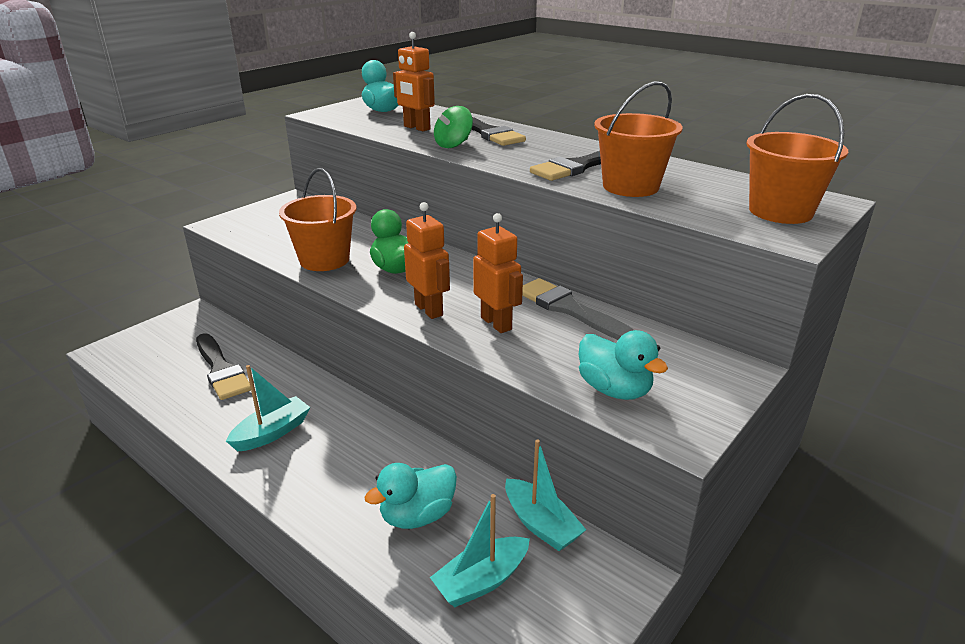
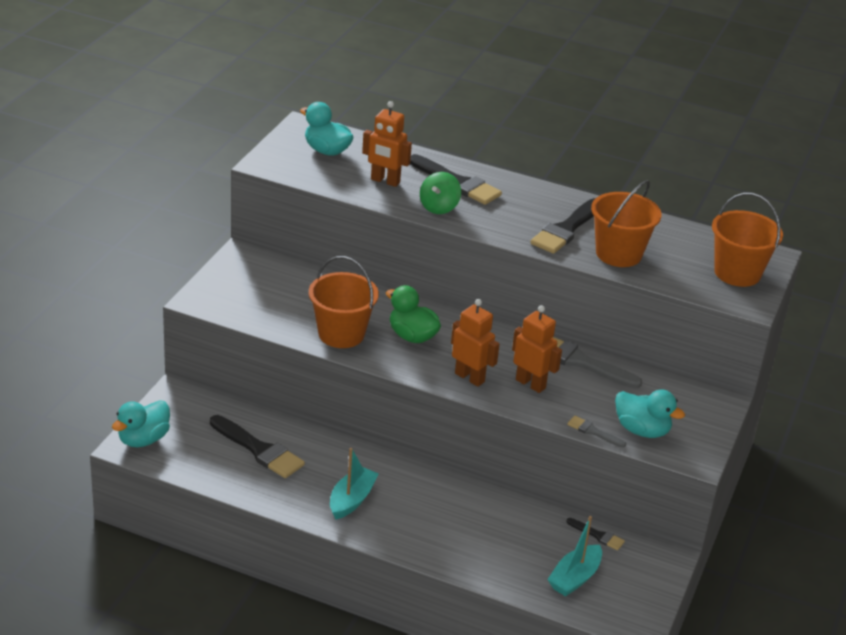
camera: 20 degrees left, 5 degrees up
(417, 515) = (508, 544): turquoise duck -> turquoise duck (143, 439)
(541, 524) = (597, 535): turquoise boat -> black brush
(546, 383) = (593, 432): none -> grey brush

